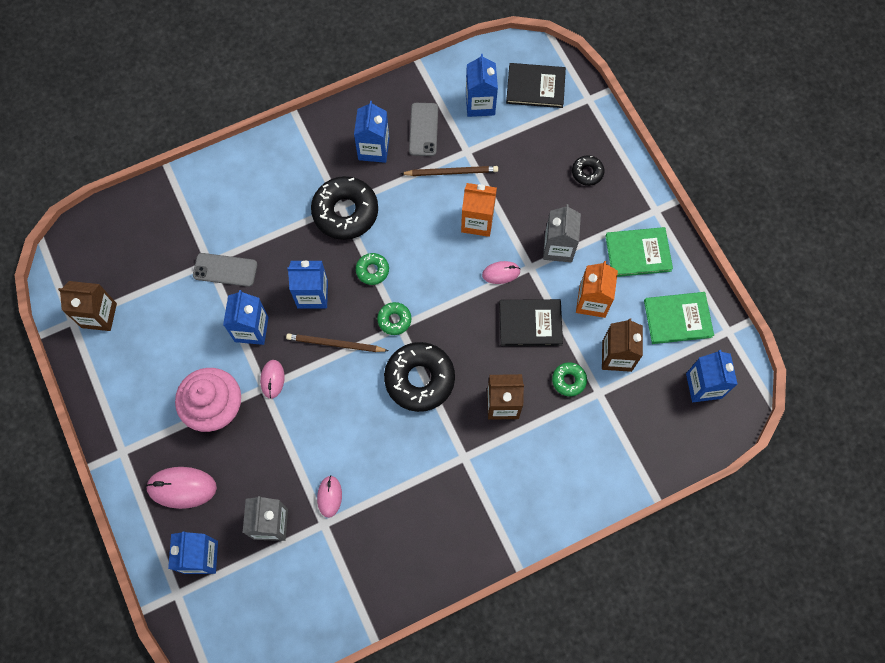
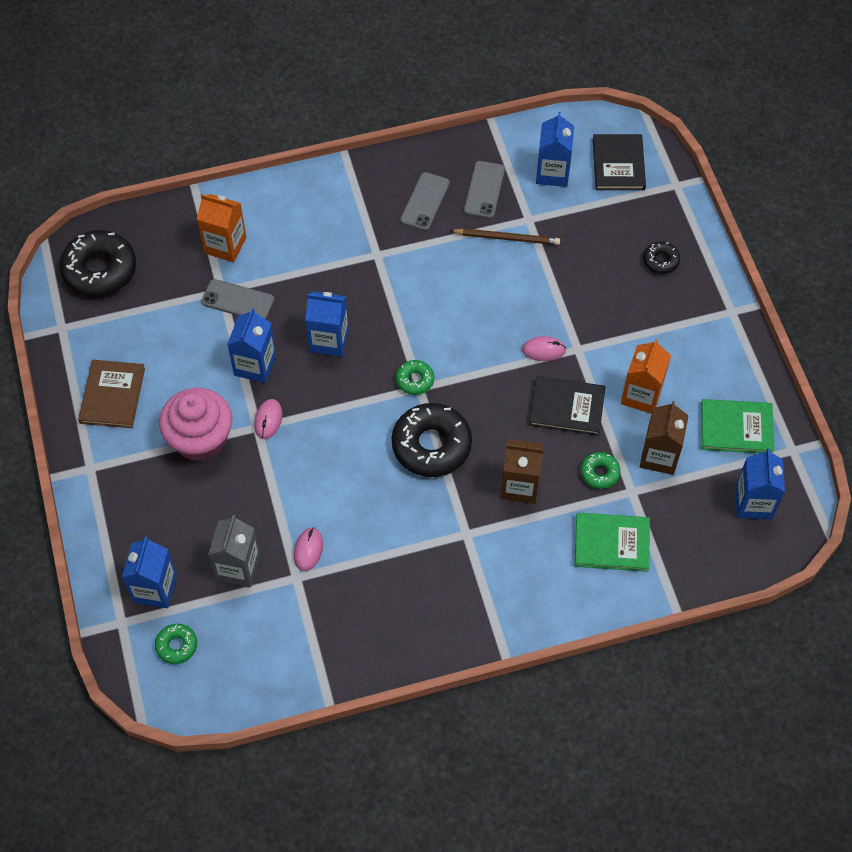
camera: 10 degrees right, 10 degrees down
(99, 315) = (92, 326): brown carton -> none
(129, 379) = (112, 395): none -> brown book
(182, 488) = (148, 515): pink mouse -> none
(335, 344) = (344, 394): brown pencil -> none
(345, 212) = (381, 261): black donut -> black donut (100, 270)
(372, 270) = (400, 326): green donut -> green donut (176, 646)
(373, 149) = (425, 202): blue carton -> grey phone
(477, 221) = (527, 293): orange carton -> orange carton (225, 245)
(535, 87) = (618, 164): black book -> black book turned 75 degrees clockwise
(558, 247) = (613, 333): grey carton -> none
(638, 253) = (703, 353): green book -> green book (611, 543)

